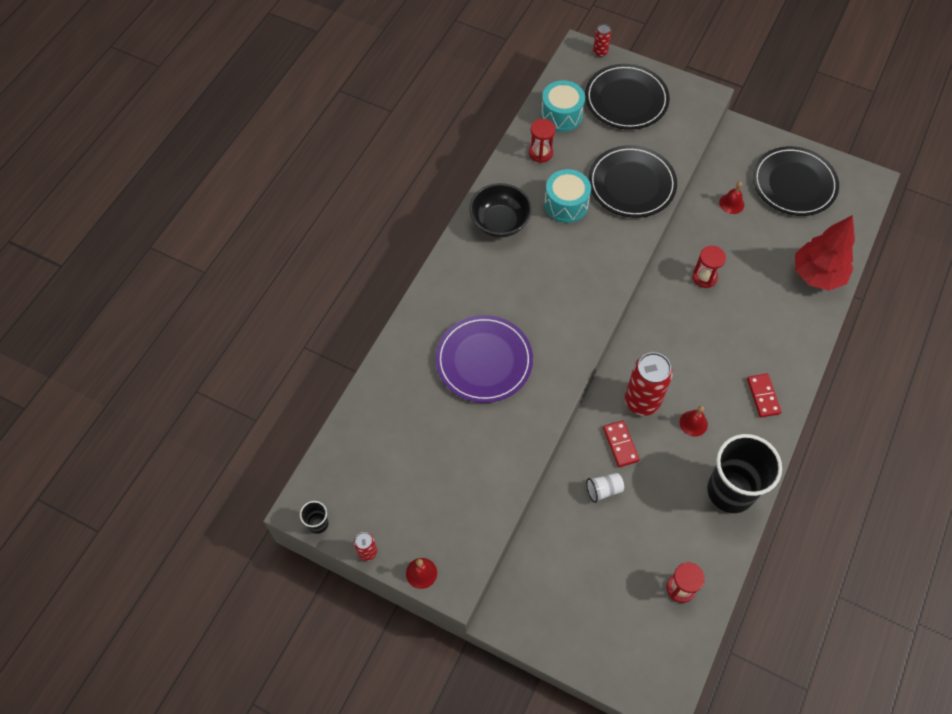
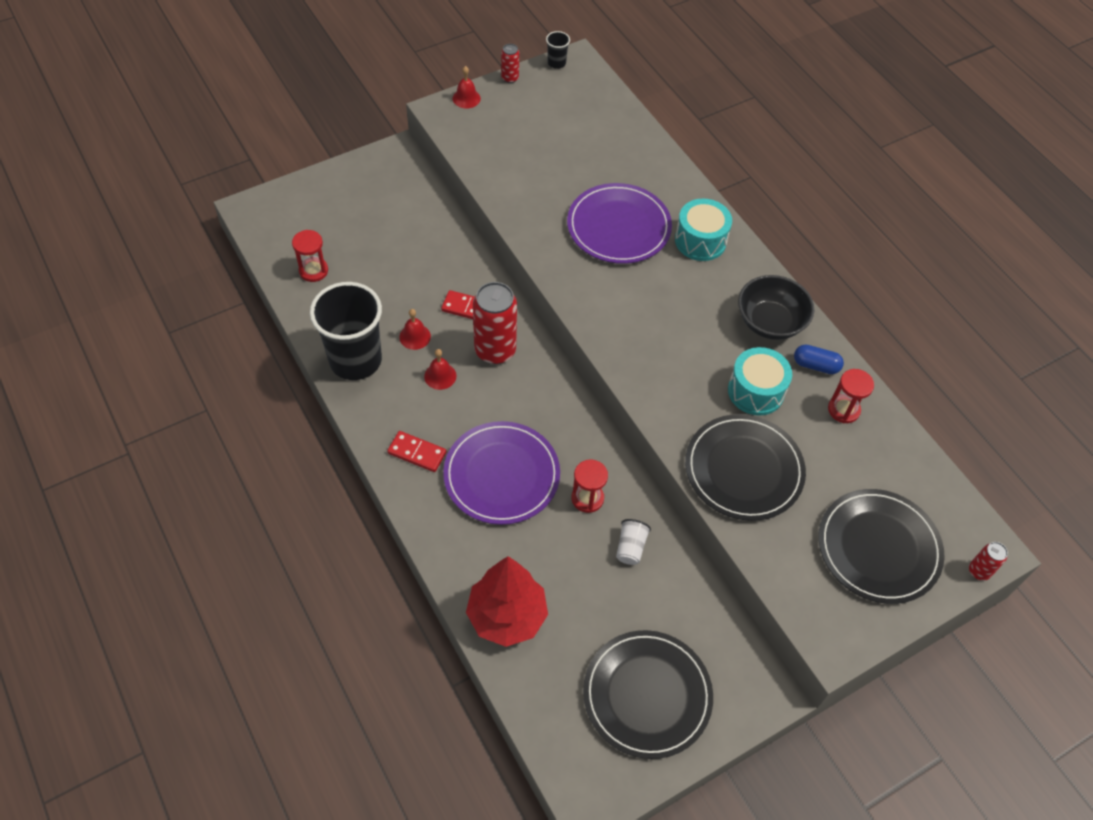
camera: 120 degrees right, 5 degrees down
(516, 181) = (816, 365): none -> blue capsule
(561, 115) = (891, 463): turquoise drum -> turquoise drum (700, 240)
(603, 490) = (438, 271): white cup -> white cup (630, 547)
(731, 203) = (665, 598): red bell -> red bell (415, 336)
(732, 335) = (501, 475): none -> purple plate

